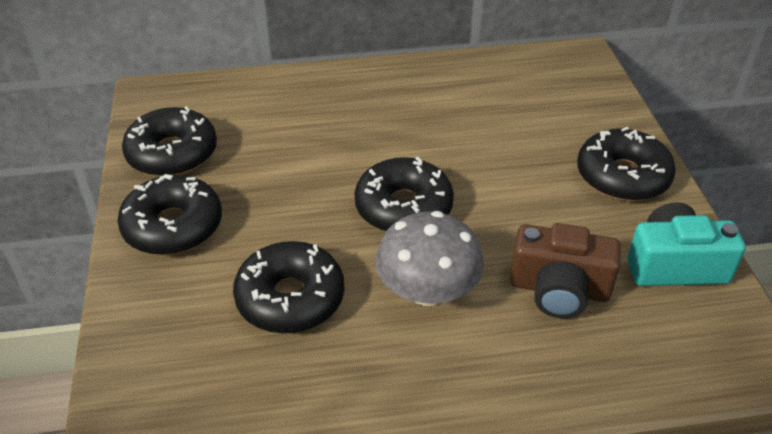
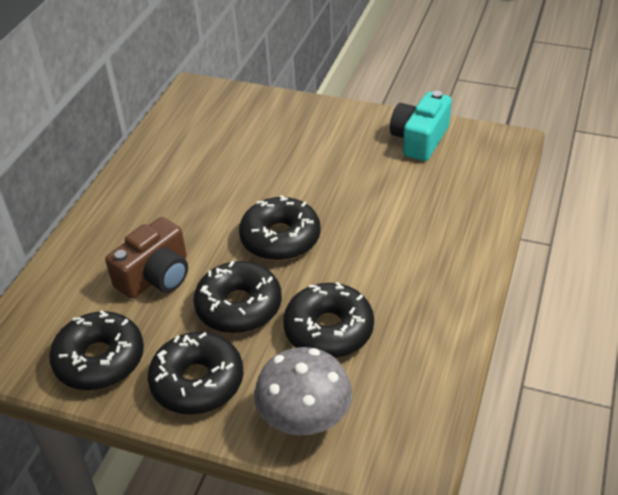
camera: 60 degrees left, 0 degrees up
(427, 291) = (369, 255): grey mushroom -> grey mushroom (304, 417)
(559, 289) = (407, 194): brown camera -> brown camera (156, 276)
(622, 176) = (330, 126): black donut -> black donut (239, 306)

